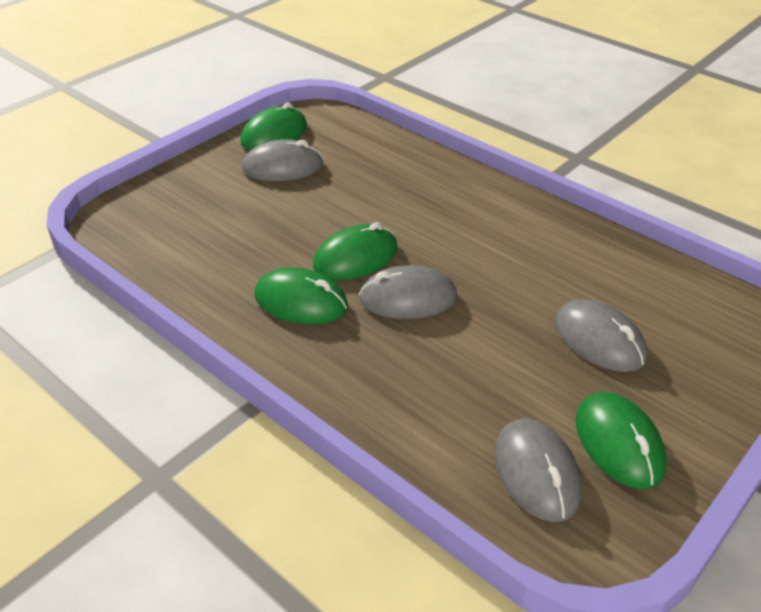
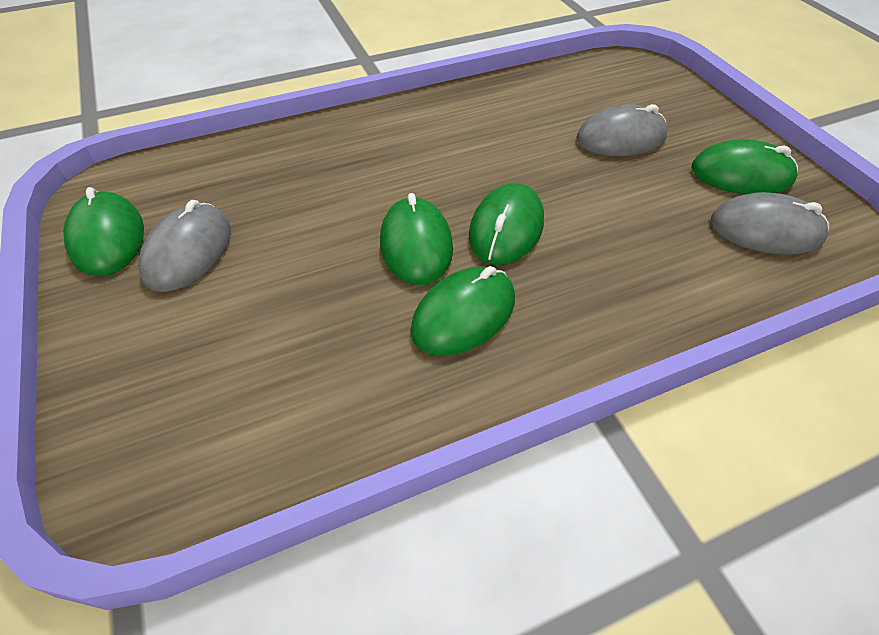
camera: 65 degrees left, 10 degrees up
(408, 298) = (506, 228): grey mouse -> green mouse

